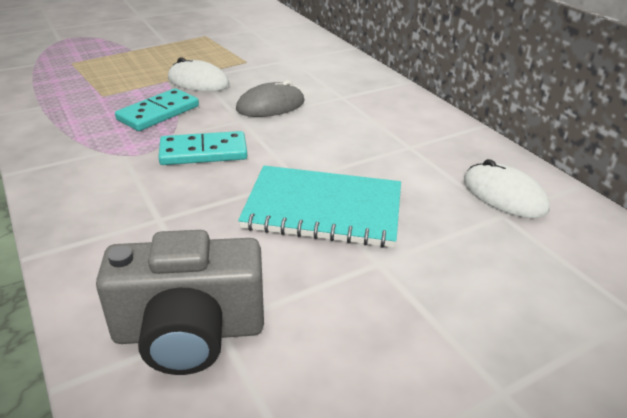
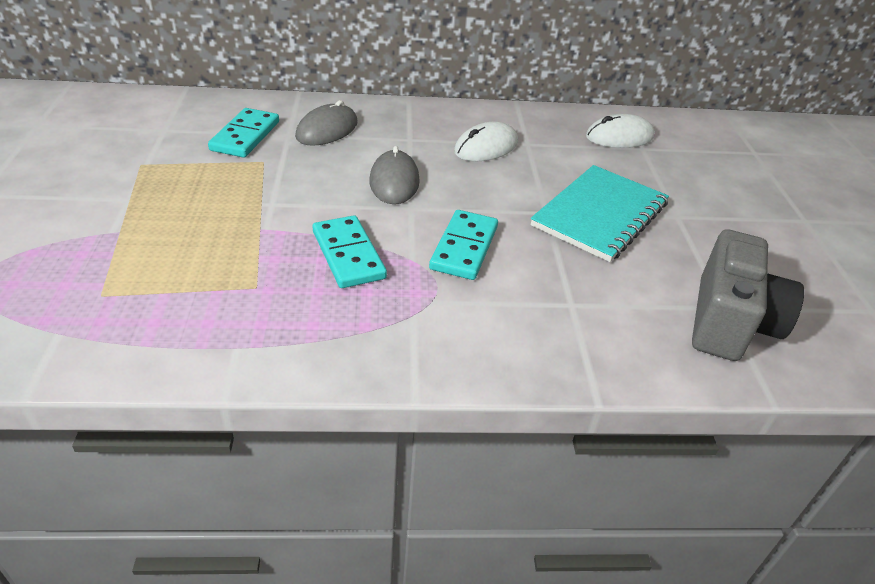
camera: 65 degrees left, 5 degrees up
(198, 82) = (287, 207): white mouse -> white mouse (486, 147)
(271, 49) = (245, 136): none -> turquoise domino
(313, 68) = (327, 130): none -> grey mouse

